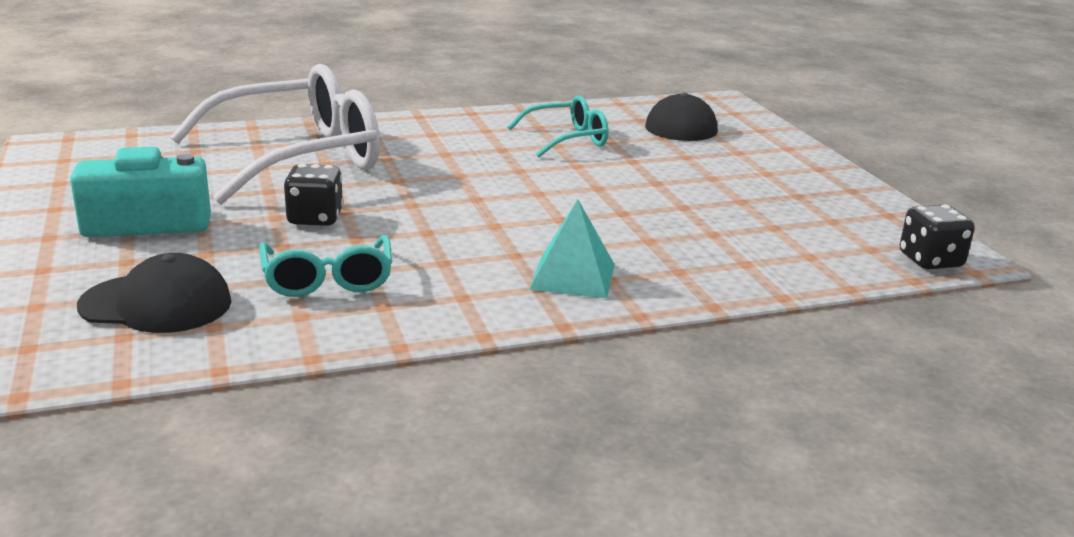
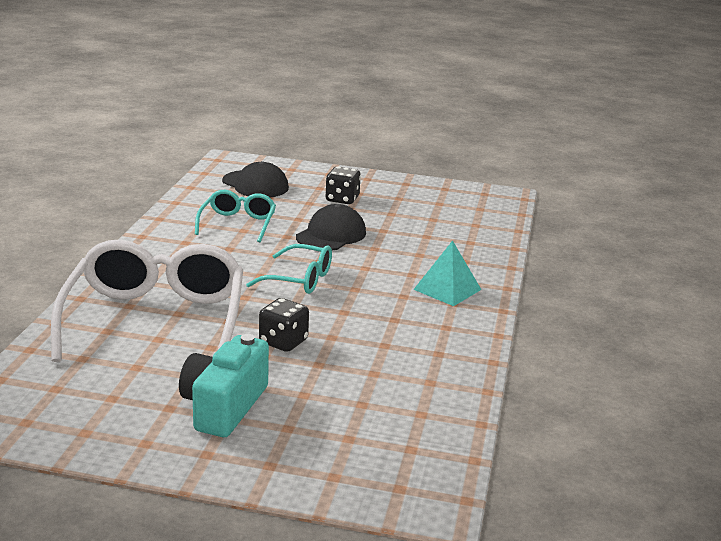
camera: 60 degrees left, 0 degrees up
(156, 304) = (372, 428): black cap -> black cap (331, 235)
(328, 280) = (387, 361): turquoise glasses -> turquoise glasses (300, 279)
(930, 261) = (505, 202): black dice -> black dice (342, 199)

